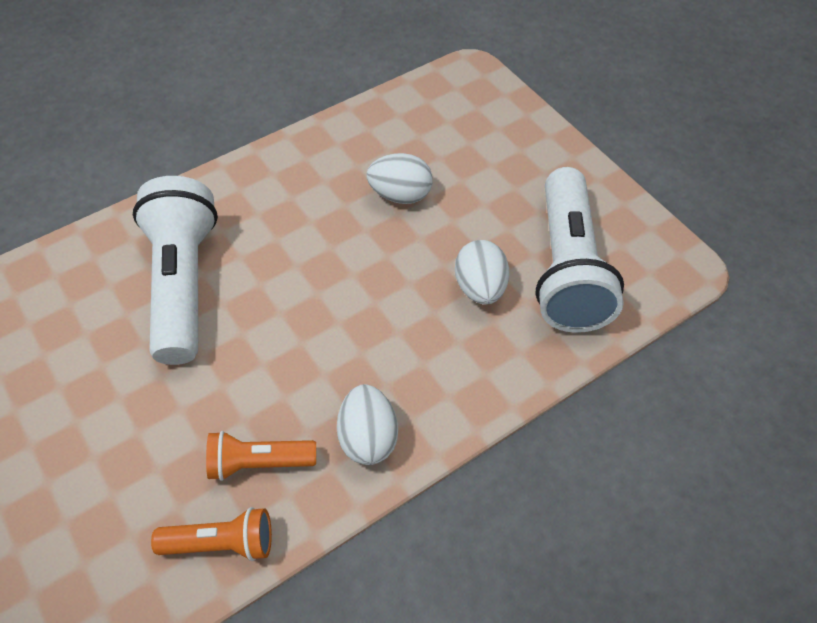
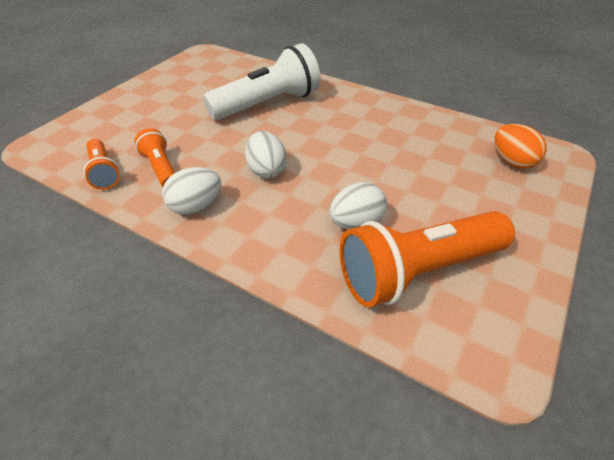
camera: 65 degrees right, 10 degrees down
(400, 195) = (405, 159): white egg -> white egg (266, 170)
(458, 113) = (512, 162): none -> orange egg
(567, 268) = (418, 271): white flashlight -> orange flashlight

